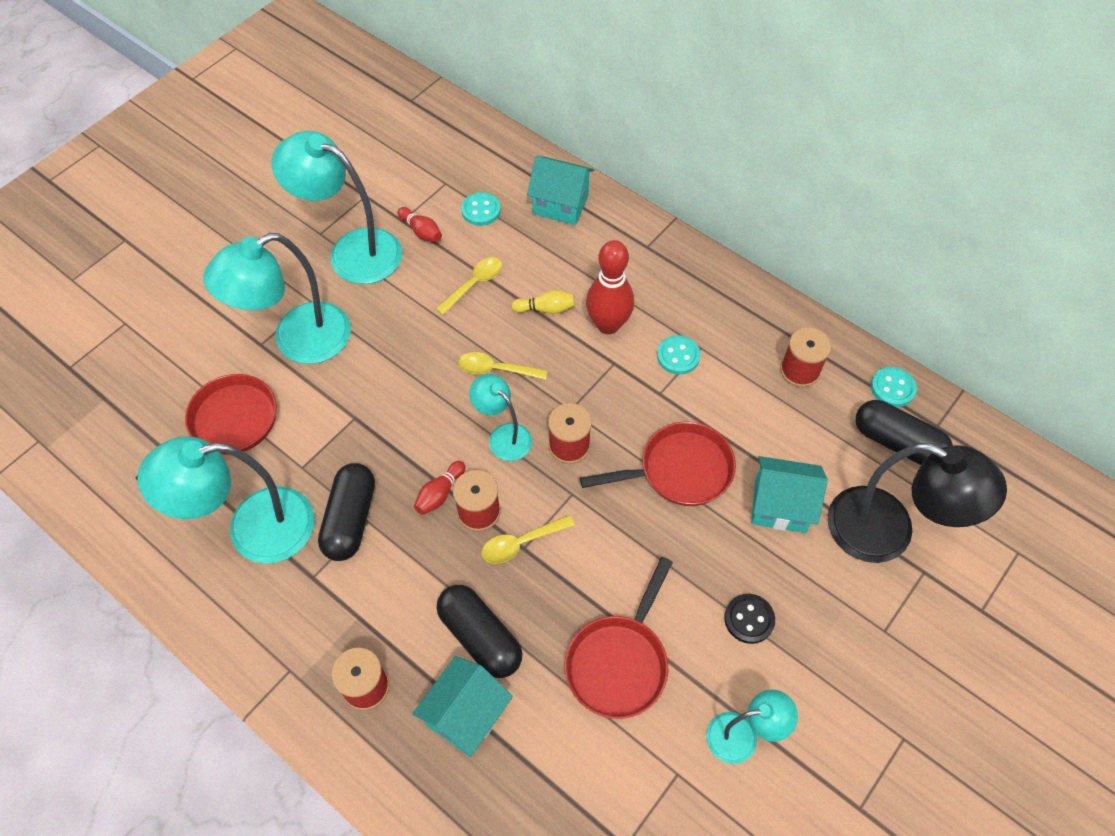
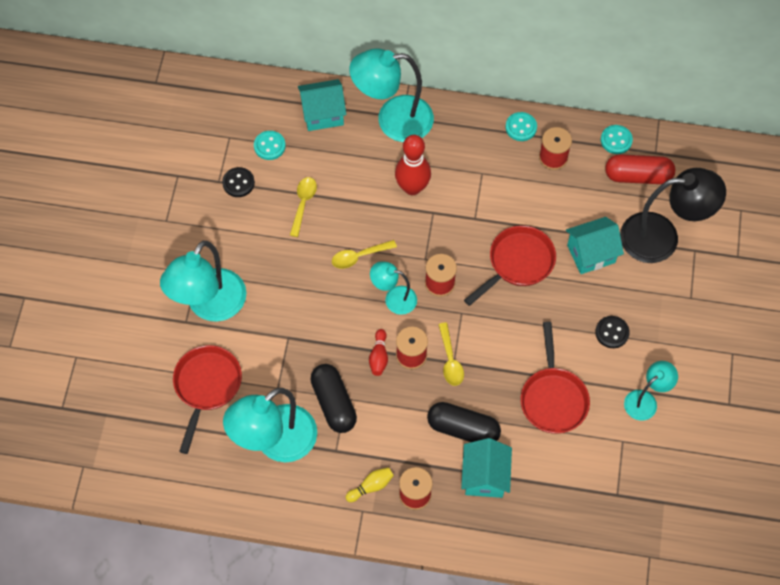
camera: 30 degrees left, 5 degrees up
(352, 251) = (199, 222): turquoise lamp -> turquoise lamp (393, 120)
(421, 231) = (238, 183): red bowling pin -> black button
(521, 543) = (450, 360): yellow spoon -> yellow spoon turned 45 degrees counterclockwise
(545, 309) = (363, 197): yellow bowling pin -> yellow bowling pin (371, 486)
(678, 356) = (471, 186): turquoise button -> turquoise button (521, 127)
(897, 443) = (638, 176): black capsule -> red capsule

